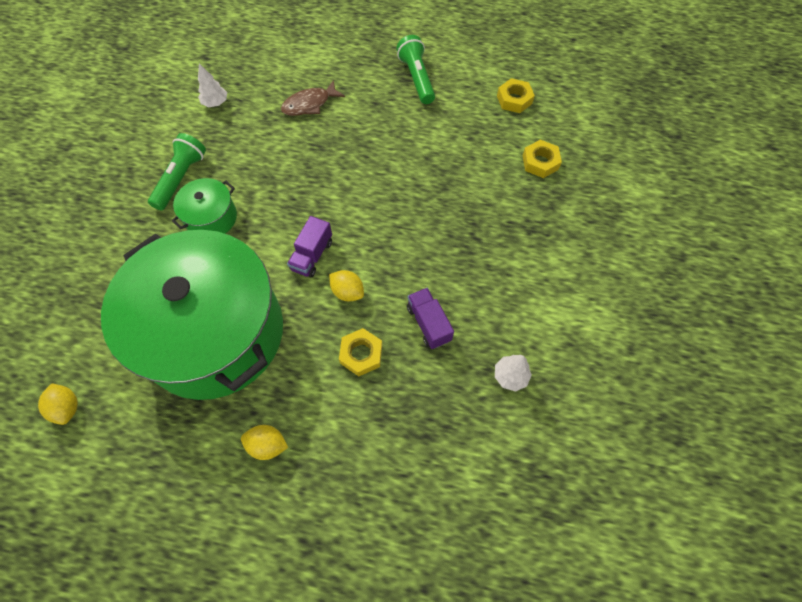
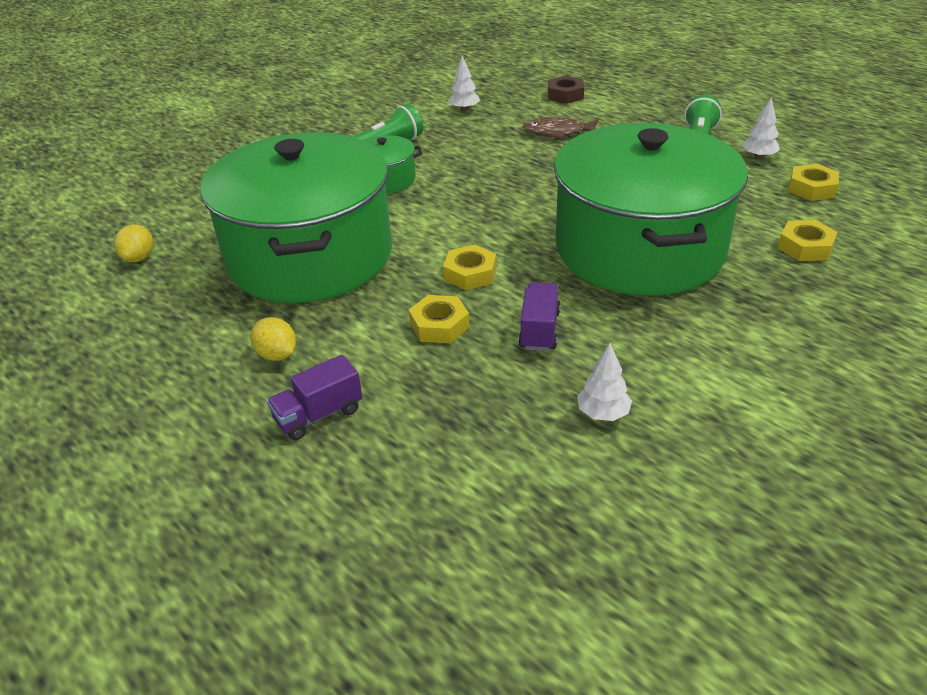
camera: 35 degrees right, 25 degrees down
(286, 54) = (565, 95): none -> brown nut
(312, 255) = (458, 235): purple truck -> purple truck (318, 415)
(347, 292) = (470, 274): yellow lemon -> yellow nut
(443, 211) = (639, 248): none -> green pot
(464, 78) = (758, 157): none -> white tree

